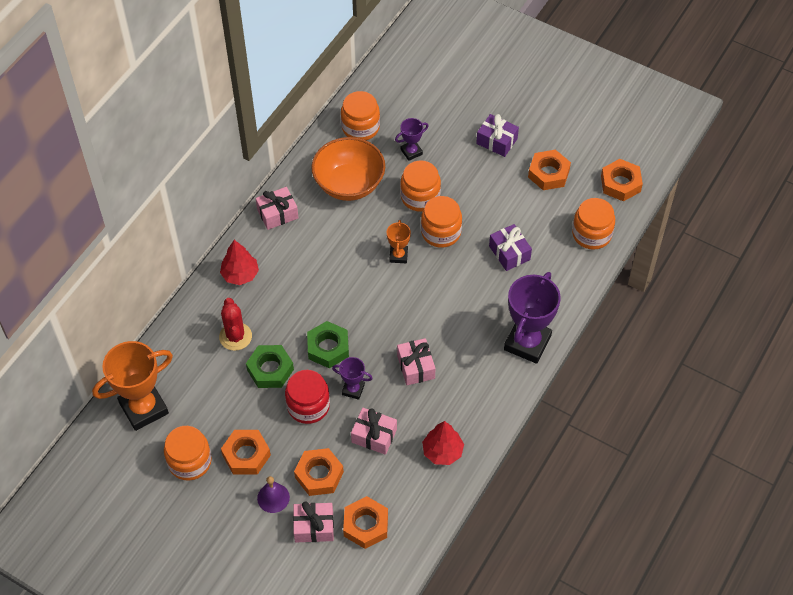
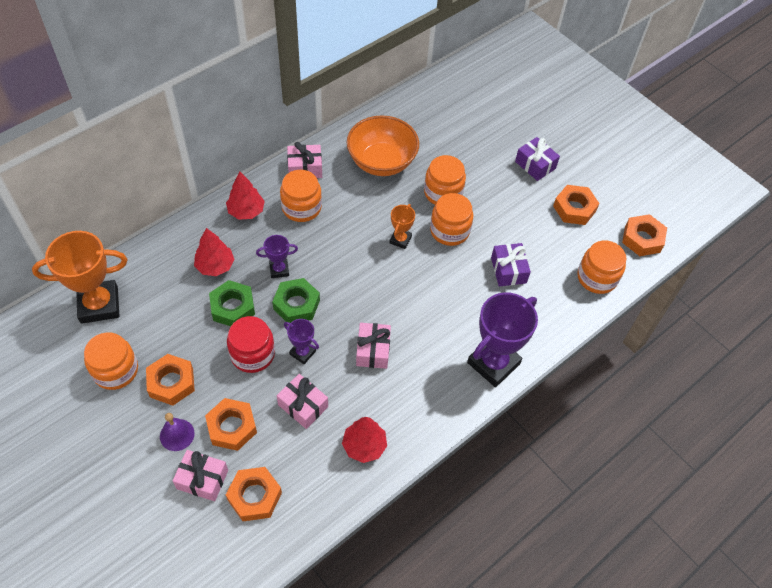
camera: 15 degrees right, 0 degrees up
(235, 336) = (215, 266): red cactus -> red tree
(360, 127) = (413, 116): orange jar -> orange jar (301, 207)
(411, 152) = (451, 151): purple trophy -> purple trophy (279, 270)

